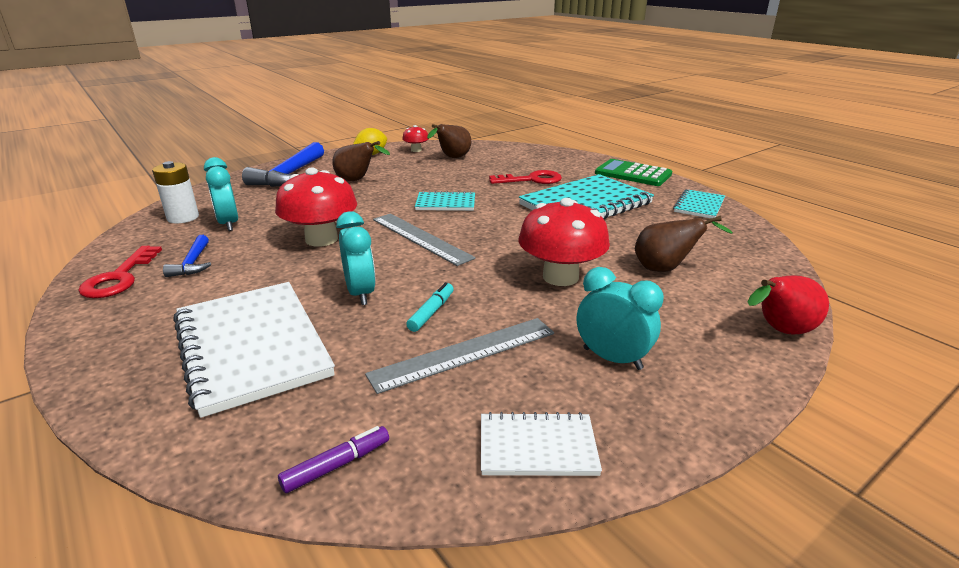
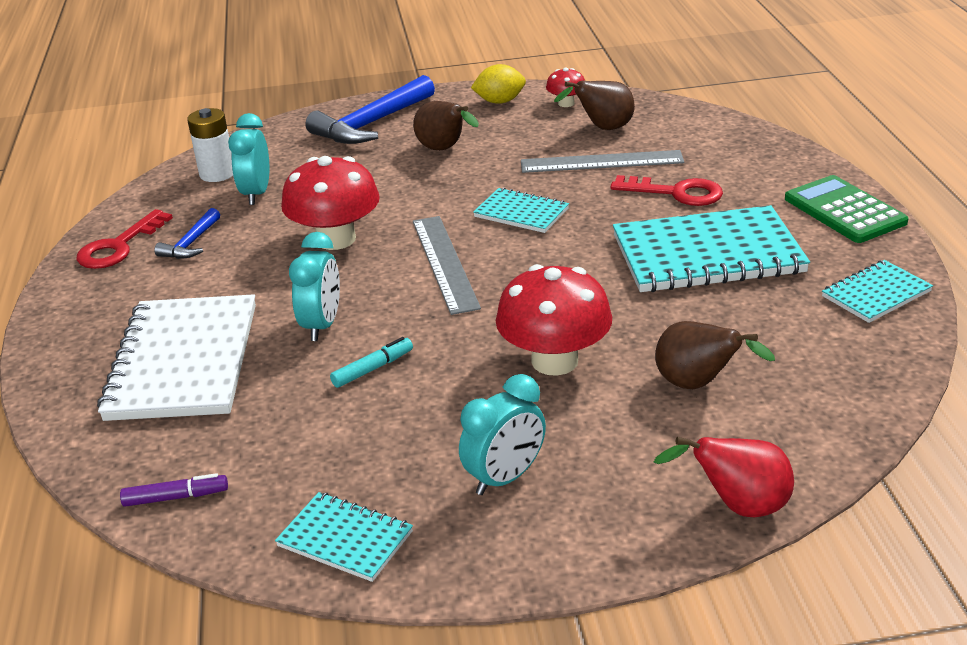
camera: 30 degrees right, 5 degrees up
(464, 353) = (364, 426): grey ruler -> grey ruler (601, 162)
(537, 447) = (345, 539): white notebook -> turquoise notebook
(612, 358) = (505, 478): turquoise clock -> turquoise clock turned 75 degrees clockwise

